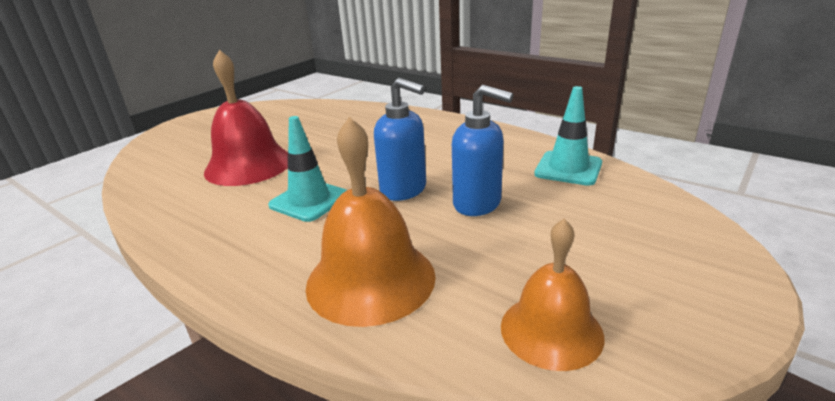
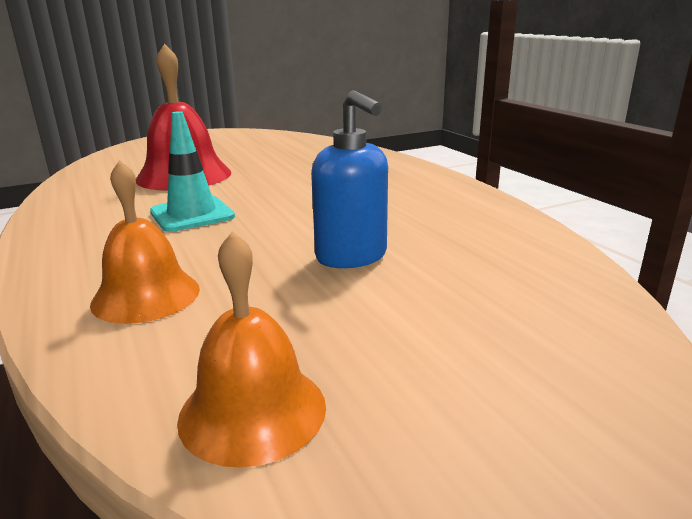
camera: 25 degrees right, 5 degrees down
(370, 279) = (146, 295): orange bell -> orange bell, size x0.66
(404, 190) = (292, 226): blue soap dispenser -> none
(568, 168) = (515, 248): turquoise traffic cone -> none

